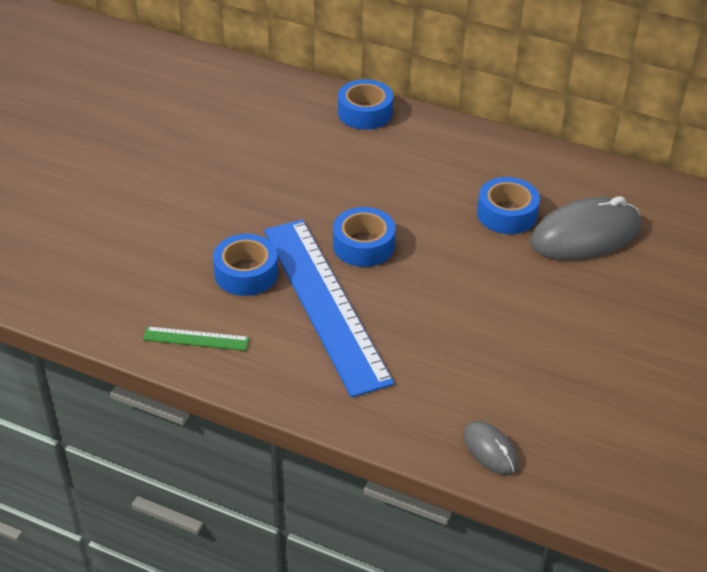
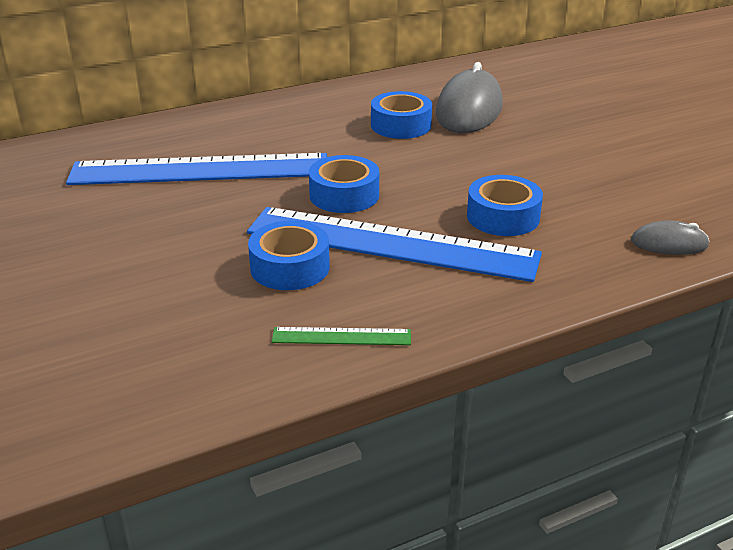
camera: 50 degrees left, 10 degrees down
(196, 338) = (341, 336): green ruler -> green ruler turned 45 degrees clockwise
(318, 160) = (200, 170): none -> blue ruler
(365, 113) = (179, 126): blue tape -> blue tape (503, 217)

